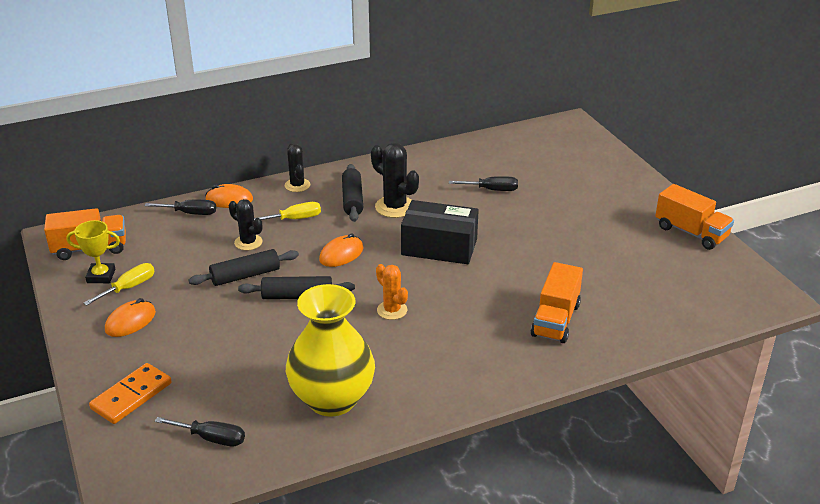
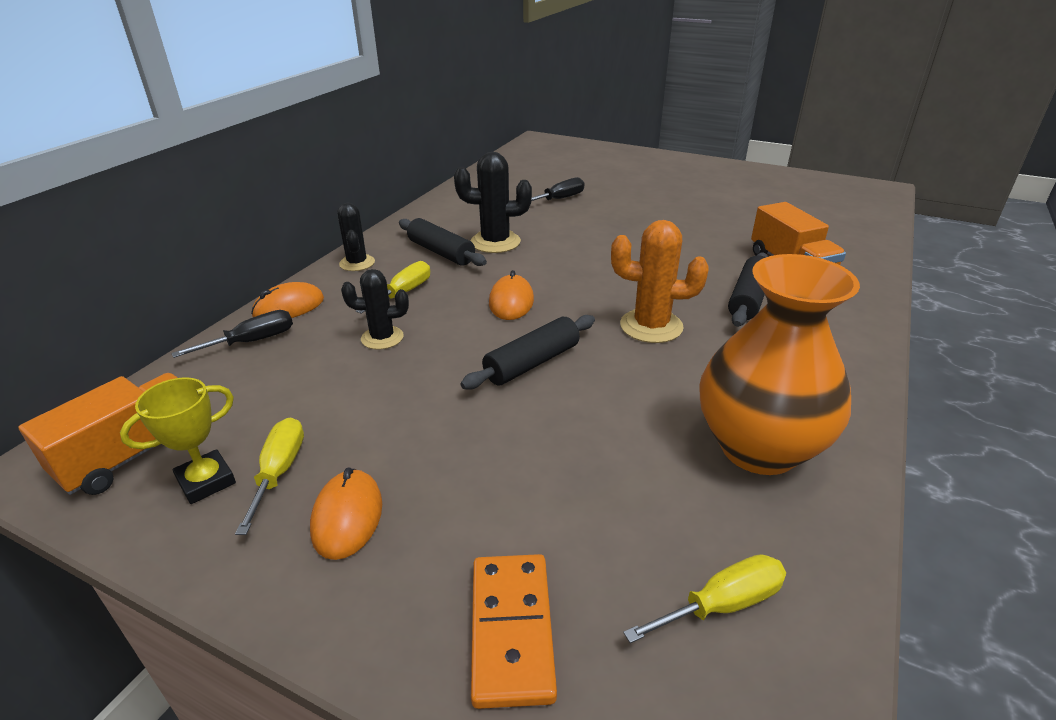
camera: 40 degrees left, 0 degrees up
(211, 438) = (722, 604): black screwdriver -> yellow screwdriver
(245, 275) = (434, 373): black rolling pin -> black rolling pin (748, 299)
(297, 185) = (357, 263): black cactus -> black cactus turned 45 degrees clockwise
(332, 399) = (758, 448): yellow vase -> orange vase
(392, 310) = (651, 326): orange cactus -> orange cactus, size x1.51
(439, 247) = (594, 255): black box -> none
(691, 232) = (752, 173): orange truck -> none

